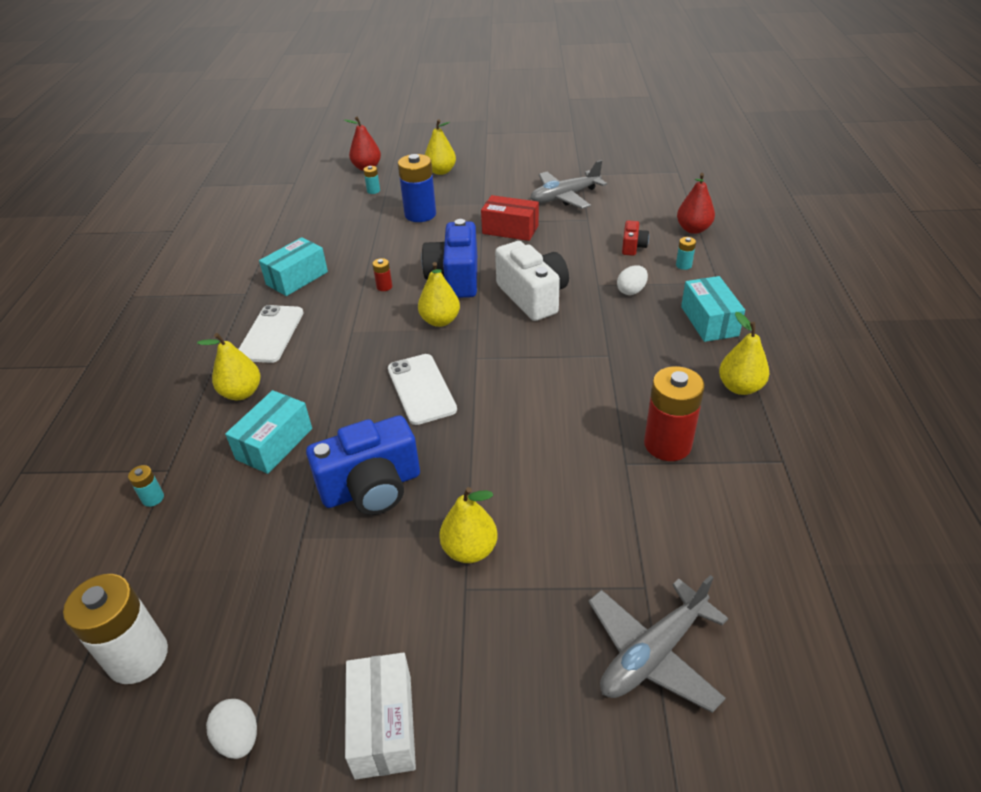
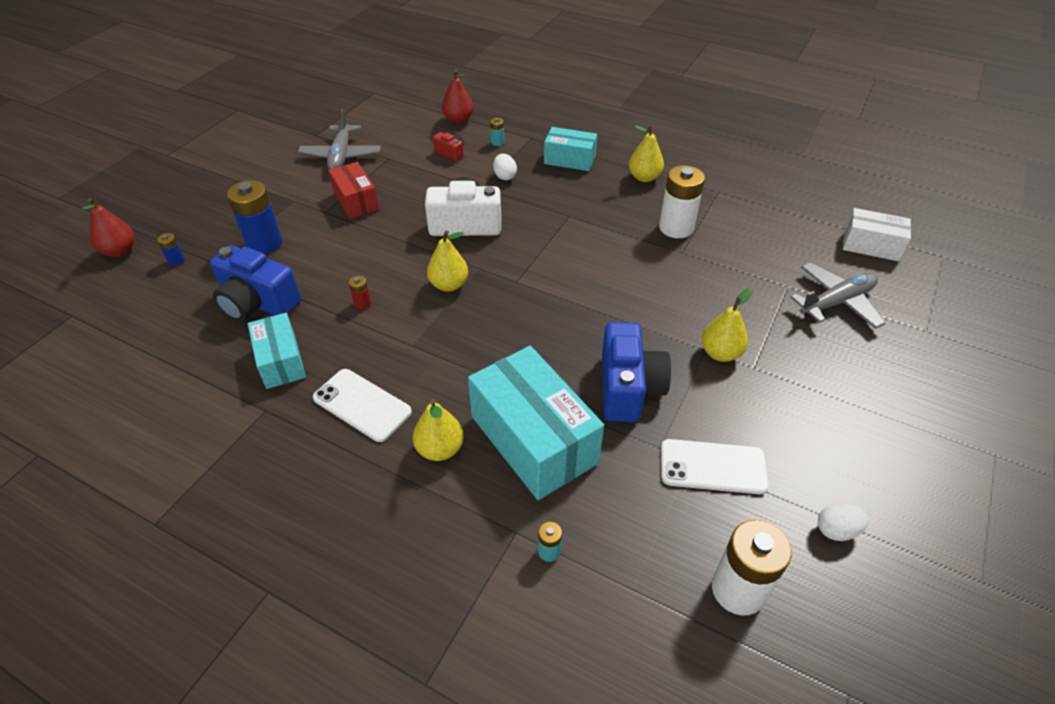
camera: 65 degrees left, 5 degrees up
(274, 444) = (533, 439): turquoise box -> turquoise box, size x1.74
(373, 191) = (176, 260): turquoise battery -> blue battery
(383, 725) = (849, 443): white box -> white box (871, 245)
(421, 389) = (531, 324): white phone -> white phone (713, 467)
(441, 171) = (201, 205): yellow pear -> none
(455, 278) = (395, 256): blue camera -> blue camera (257, 303)
(510, 229) = (356, 201): red box -> red box turned 75 degrees counterclockwise
(653, 653) = (836, 302): grey plane -> grey plane turned 105 degrees counterclockwise
(667, 444) = (676, 228): red battery -> white battery

